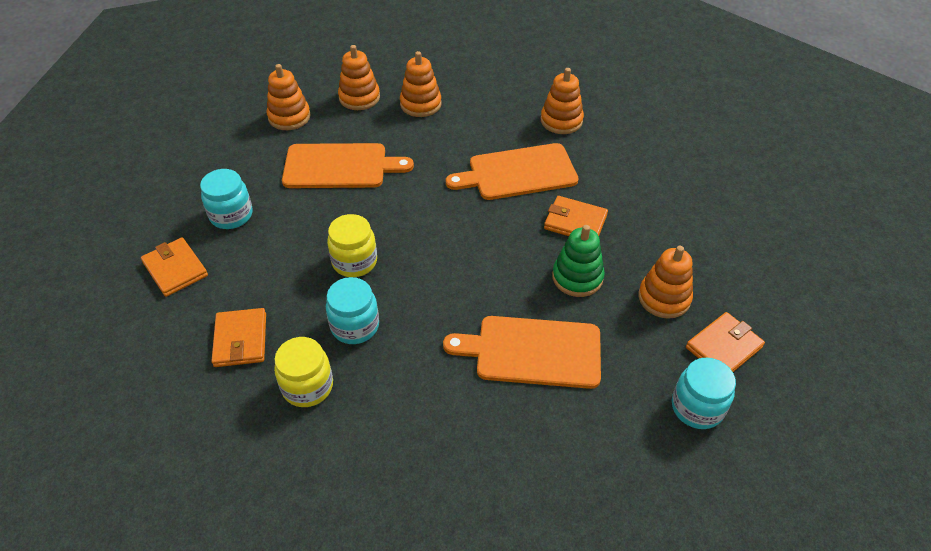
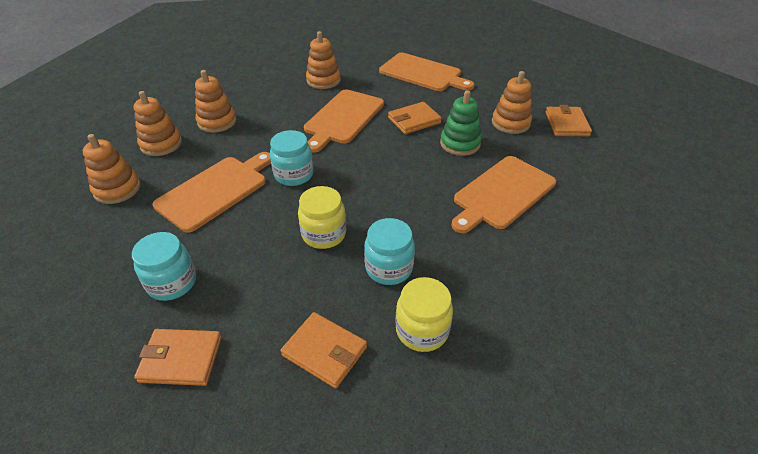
camera: 50 degrees left, 5 degrees down
(669, 178) = (423, 73): none -> orange cutting board
(697, 407) = (602, 156): turquoise jar -> turquoise jar (294, 175)

